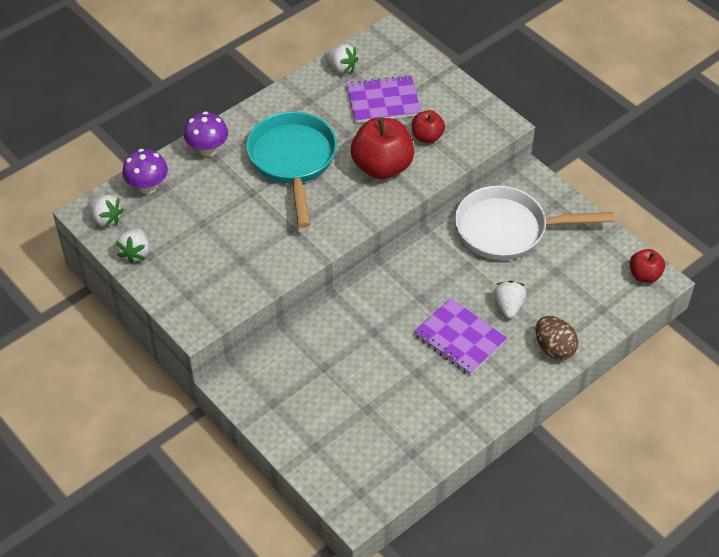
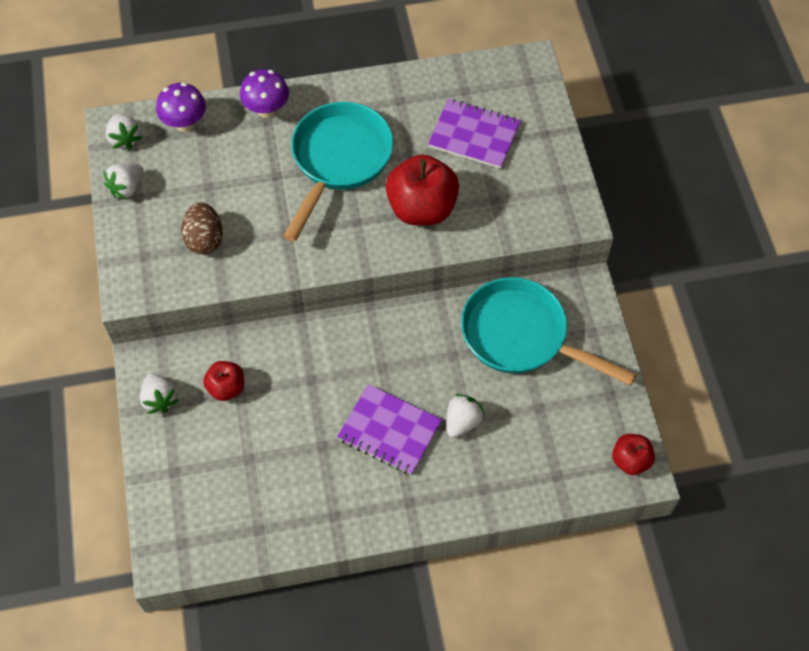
camera: 30 degrees right, 10 degrees up
(341, 68) = (457, 78): white strawberry -> white strawberry (160, 399)
(427, 137) = (491, 196): red apple -> red apple (226, 388)
(459, 338) = (389, 431): purple notebook -> purple notebook turned 45 degrees counterclockwise
(508, 230) = (521, 336): white pan -> turquoise pan
(554, 348) = (477, 492): brown egg -> brown egg (204, 239)

